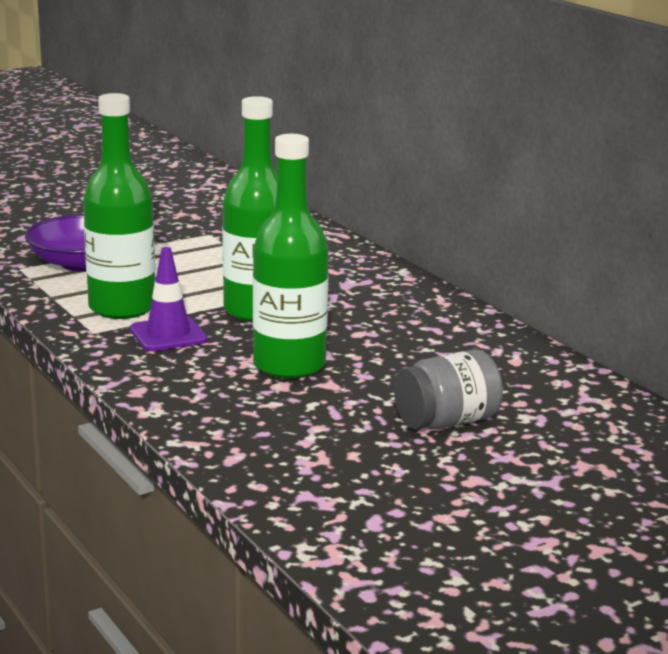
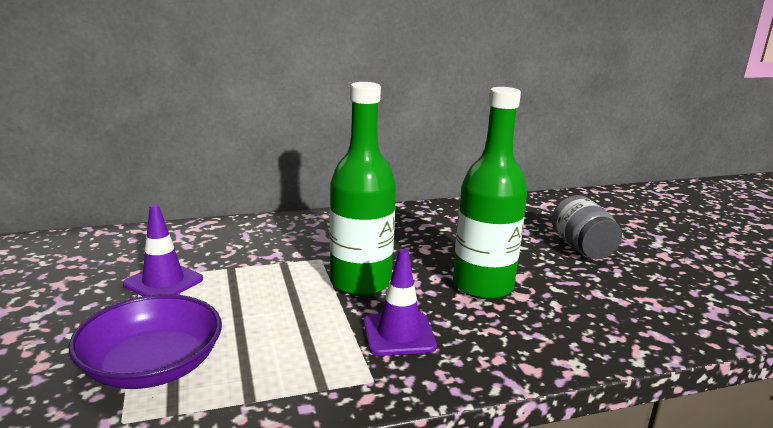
camera: 75 degrees left, 0 degrees up
(122, 308) = (314, 353): green bottle -> none
(205, 242) = (163, 282): none -> purple traffic cone

